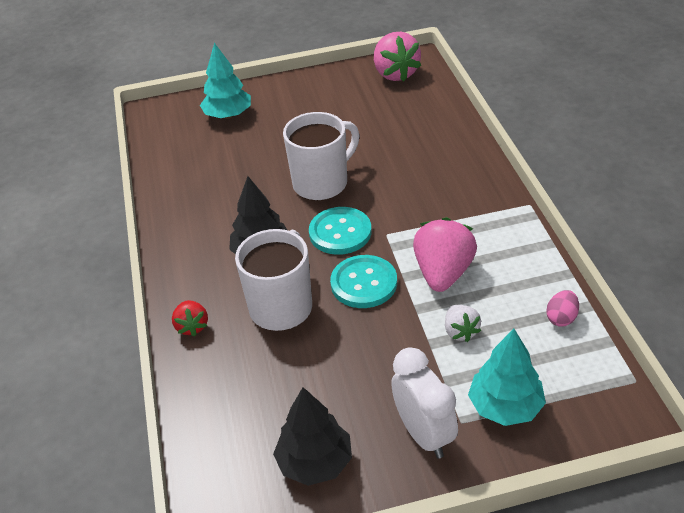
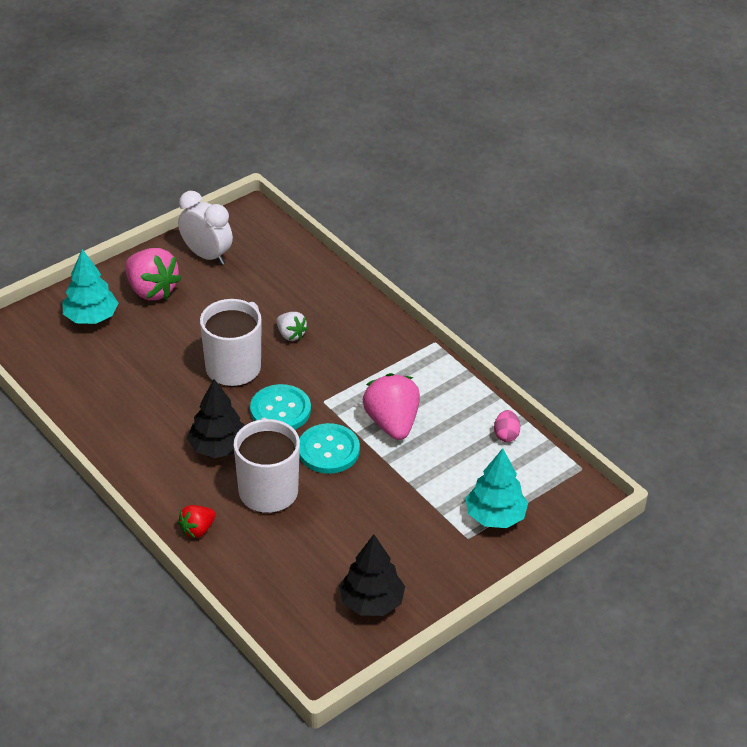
camera: 30 degrees left, 0 degrees up
(192, 326) = (197, 530): red strawberry -> red strawberry turned 90 degrees clockwise
(395, 73) = (239, 233): pink strawberry -> pink strawberry (151, 290)
(424, 434) = (444, 555): white clock -> white clock (207, 255)
(460, 331) = (431, 468): white strawberry -> white strawberry (291, 335)

